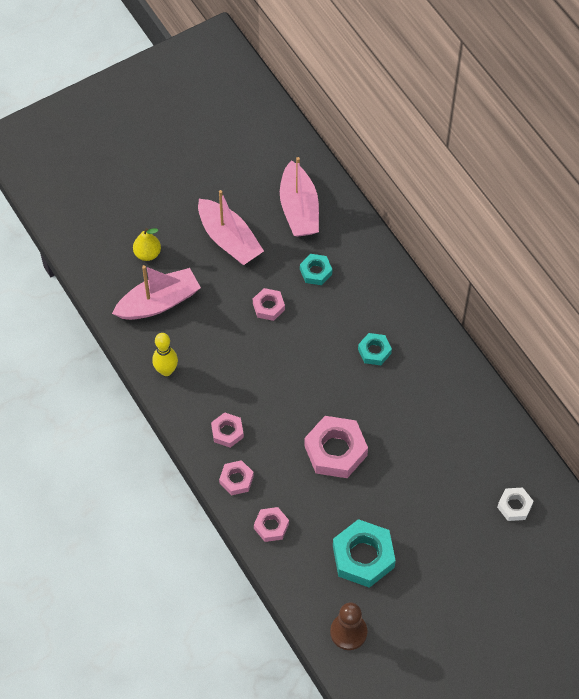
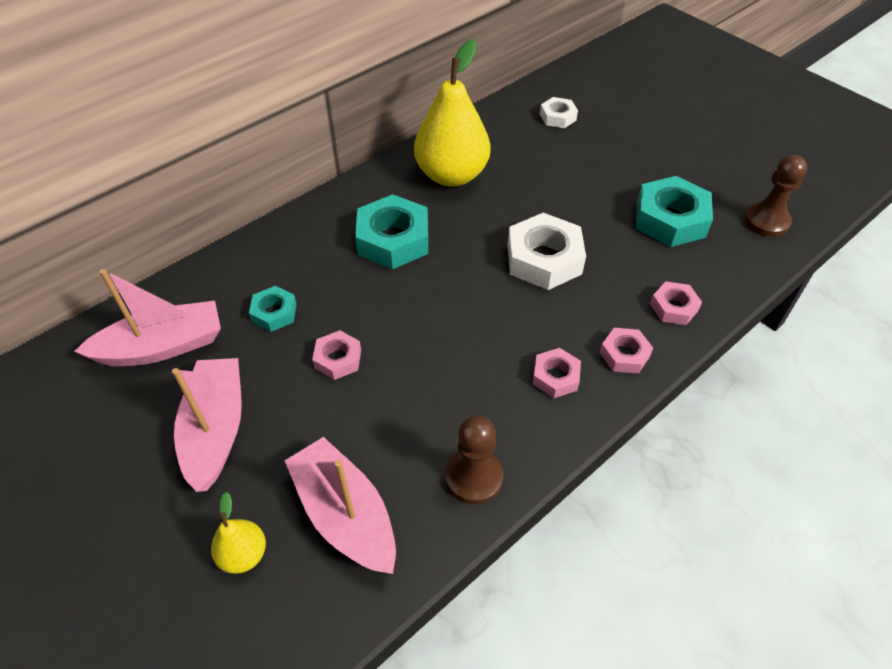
camera: 100 degrees left, 10 degrees down
(166, 370) = (474, 477): yellow bowling pin -> brown pawn
(229, 239) = (216, 430): pink boat -> pink boat turned 45 degrees counterclockwise
(335, 450) = (544, 259): pink nut -> white nut
(374, 351) = (393, 240): turquoise nut -> turquoise nut, size x1.83
(444, 403) = (451, 175): none -> yellow pear

